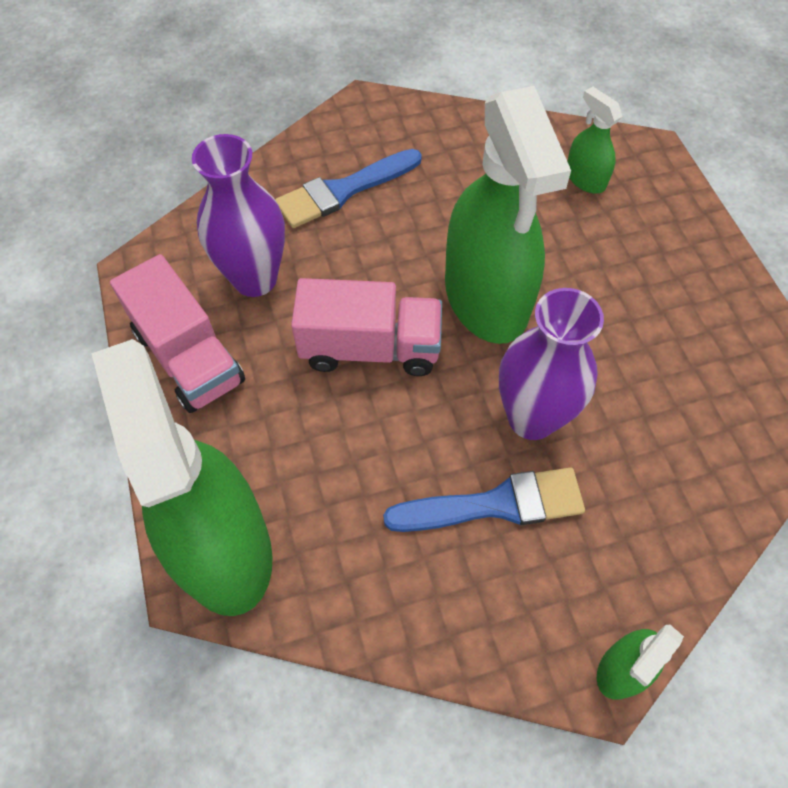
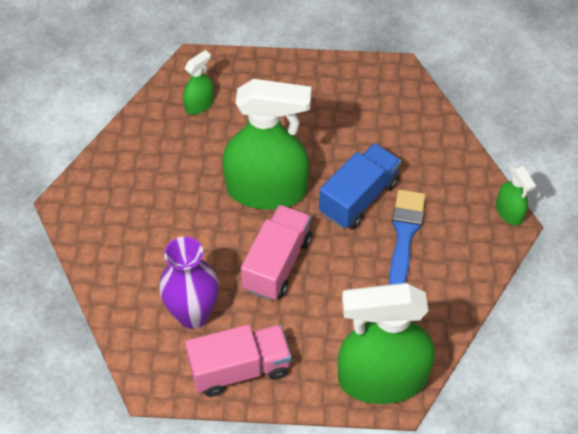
camera: 70 degrees left, 5 degrees down
(343, 191) = (141, 241): blue brush -> none
(531, 418) = (358, 198): purple vase -> blue truck
(585, 178) = (199, 104): green spray bottle -> green spray bottle turned 150 degrees clockwise

